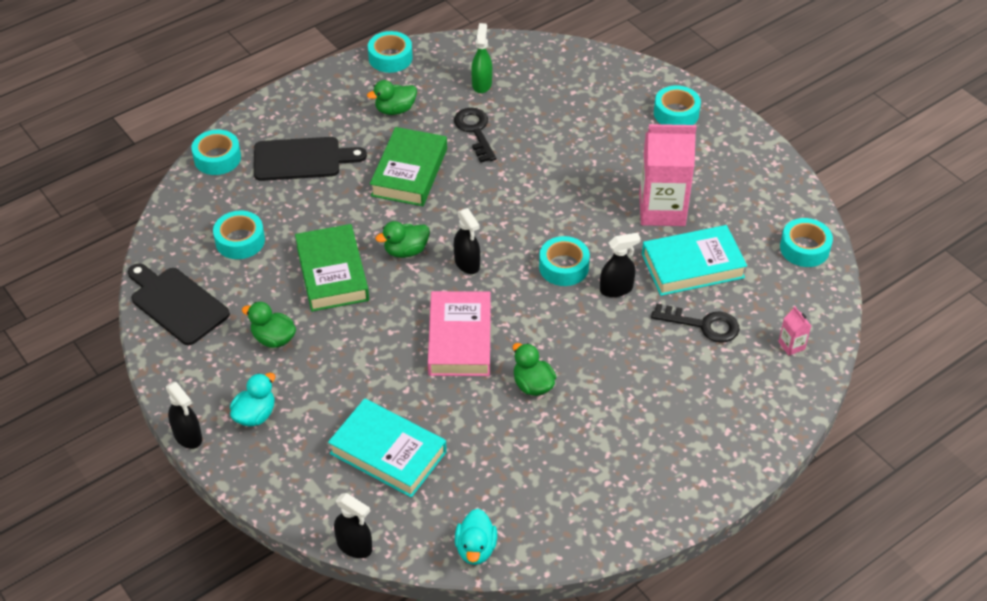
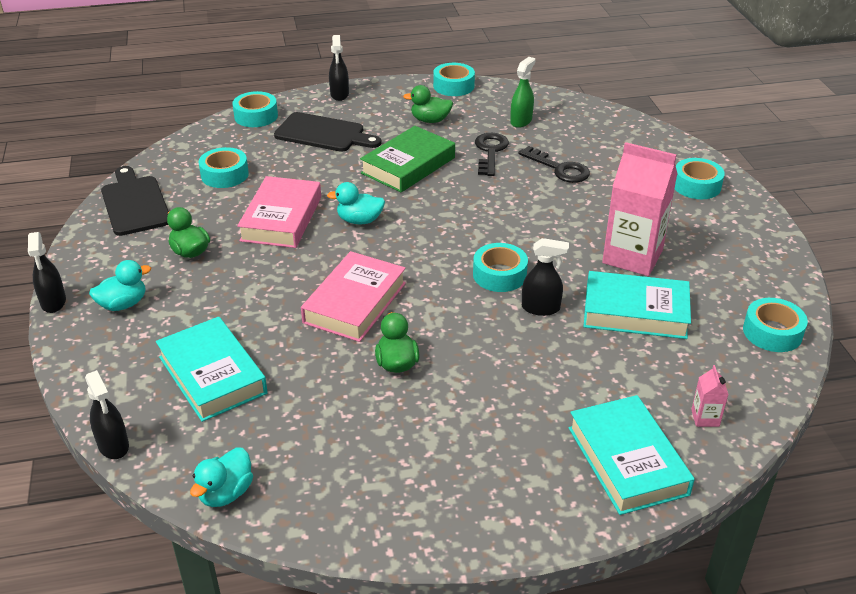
camera: 25 degrees right, 10 degrees down
(332, 273) = (281, 218): green book -> pink book
(406, 251) = (359, 220): green duck -> turquoise duck
(467, 263) = (408, 246): black spray bottle -> black spray bottle (339, 94)
(703, 325) = (614, 367): black key -> black key (559, 169)
(754, 404) = (627, 460): none -> turquoise book

